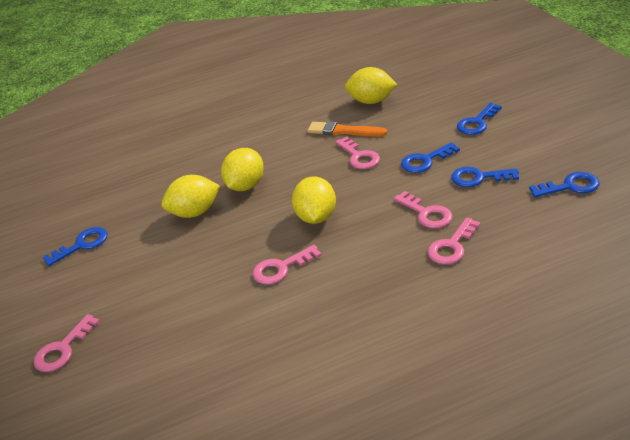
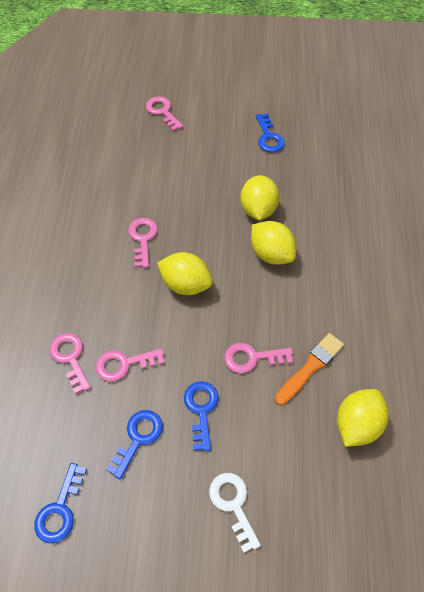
camera: 110 degrees right, 20 degrees up
(477, 123) = (233, 504): blue key -> white key

